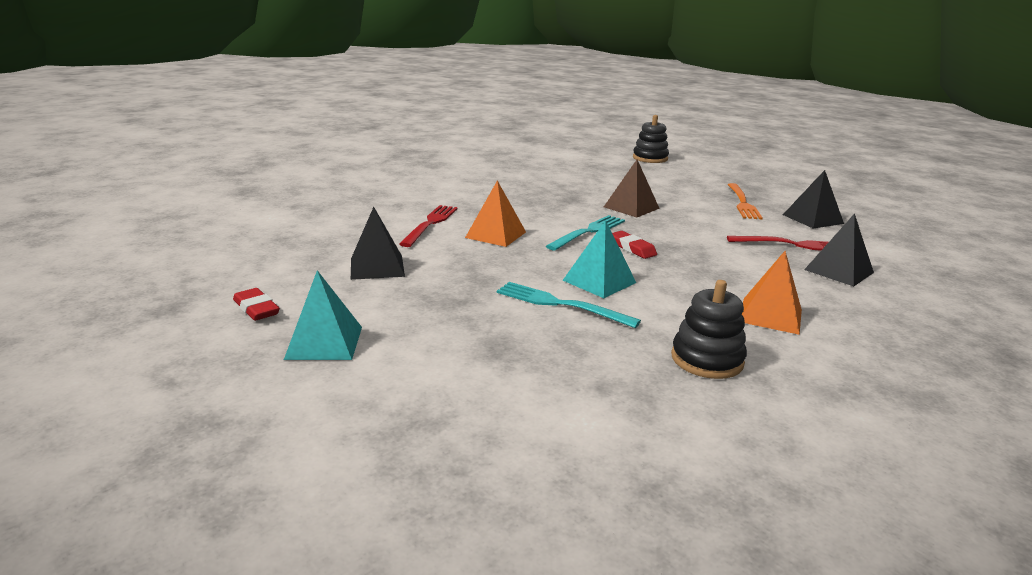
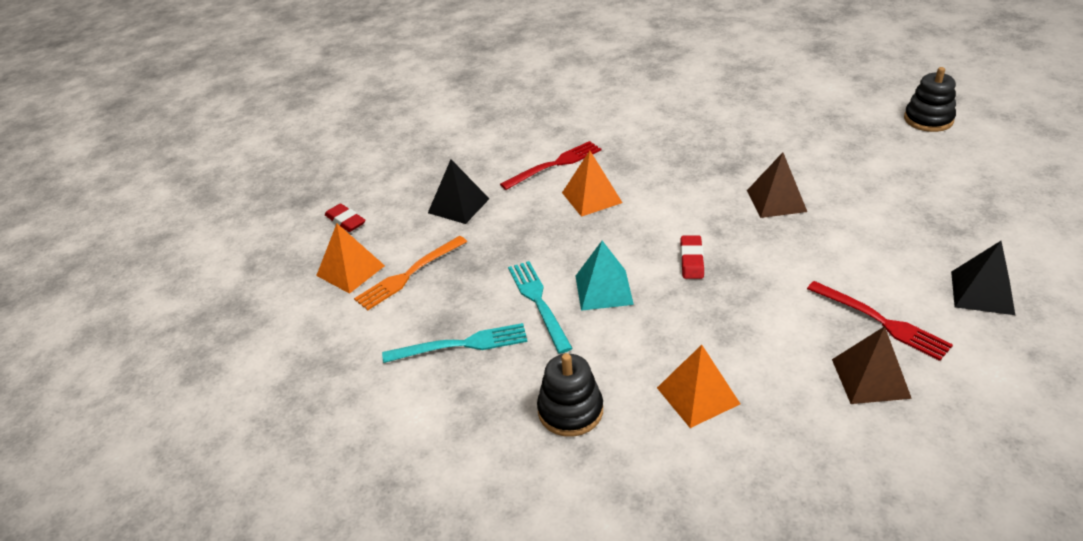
camera: 45 degrees right, 15 degrees up
(256, 309) = (345, 221): red eraser -> red eraser turned 45 degrees counterclockwise
(324, 342) = (350, 270): turquoise pyramid -> orange pyramid
(589, 231) = (681, 222): turquoise fork -> turquoise fork (462, 344)
(743, 203) = (928, 236): orange fork -> orange fork (408, 275)
(839, 271) = (870, 378): black pyramid -> brown pyramid

